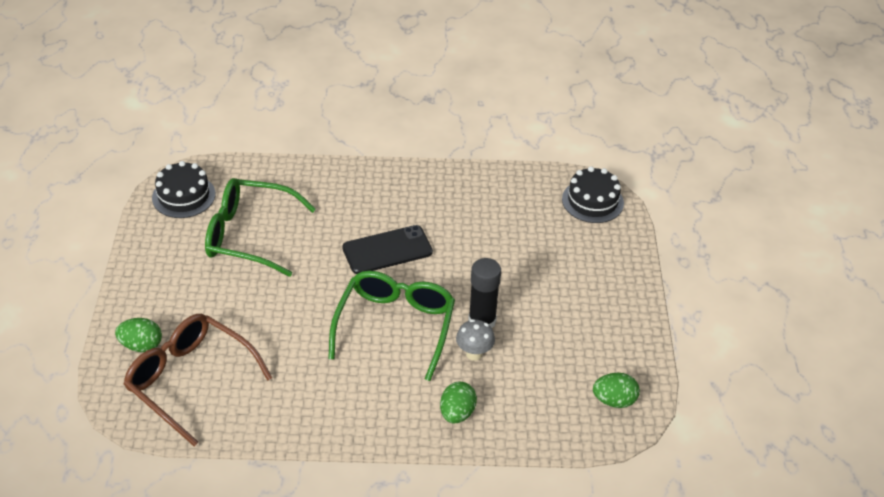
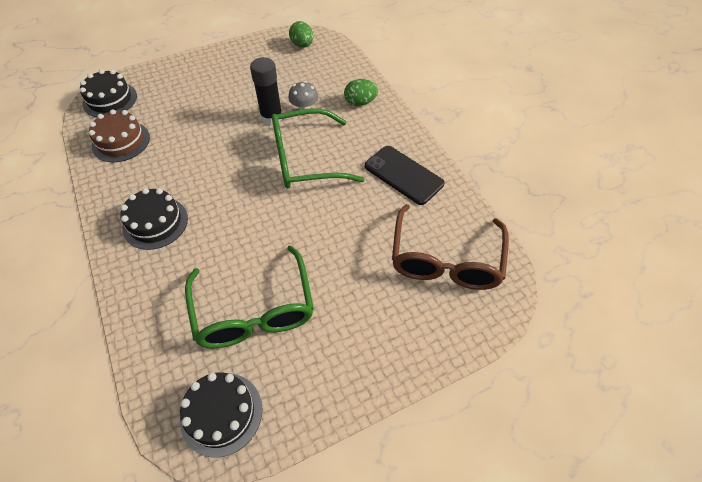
camera: 115 degrees left, 10 degrees up
(141, 345) = (439, 319): green egg -> none
(387, 250) = (223, 197): black phone -> black phone (403, 175)
(388, 199) = (155, 223): none -> black cake
(516, 197) = (121, 141): none -> brown cake

